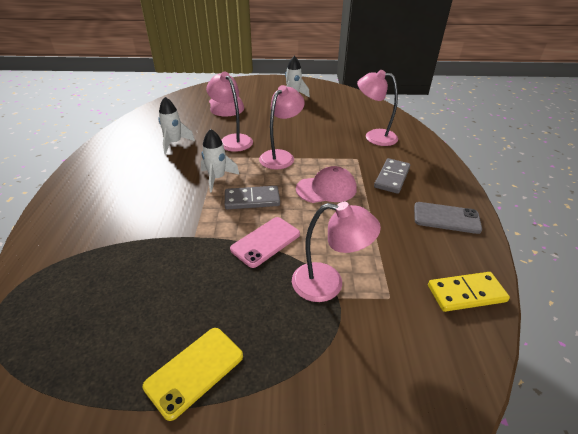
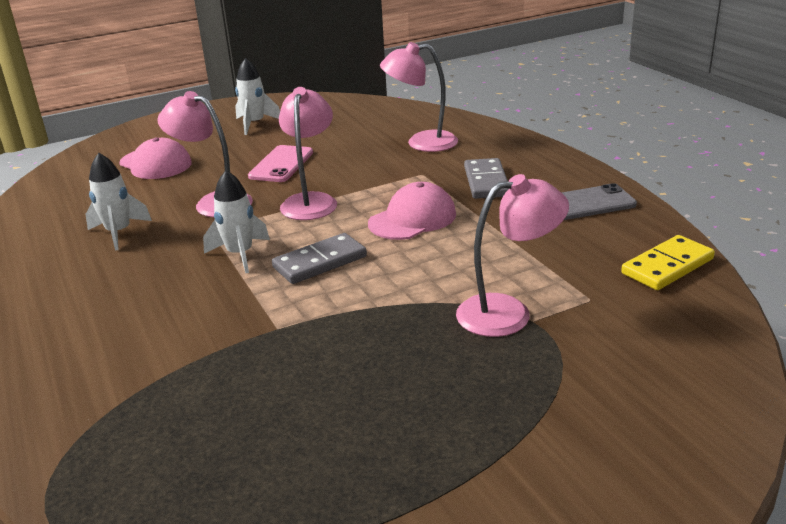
camera: 25 degrees left, 10 degrees down
(194, 371) = (426, 454): yellow phone -> none
(265, 241) = (386, 300): pink phone -> pink phone (281, 164)

